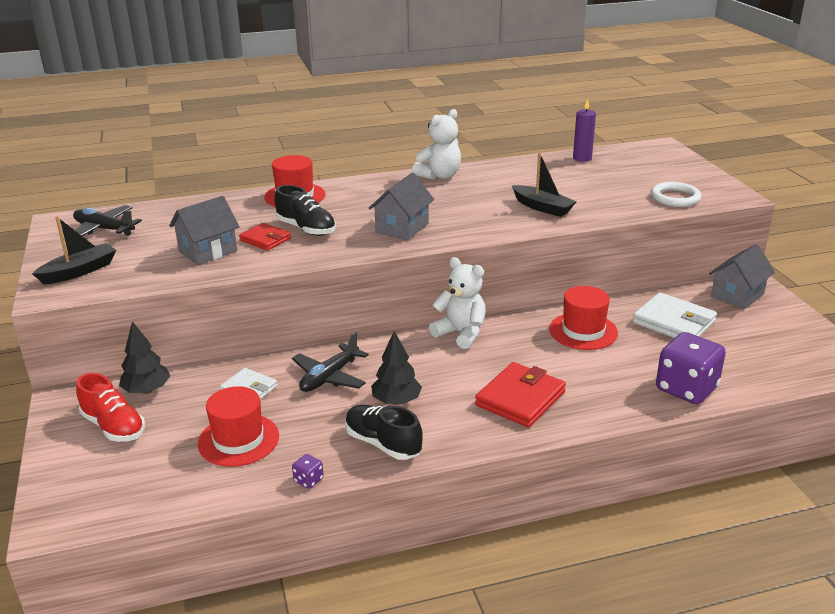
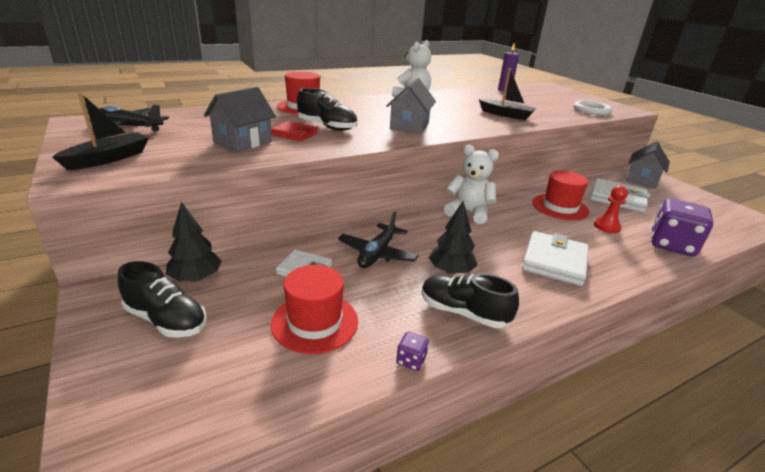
camera: 15 degrees left, 0 degrees up
(114, 427) = (166, 320): red shoe -> black shoe
(520, 398) = (554, 261): red wallet -> white wallet
(622, 360) = (606, 226): none -> red pawn

